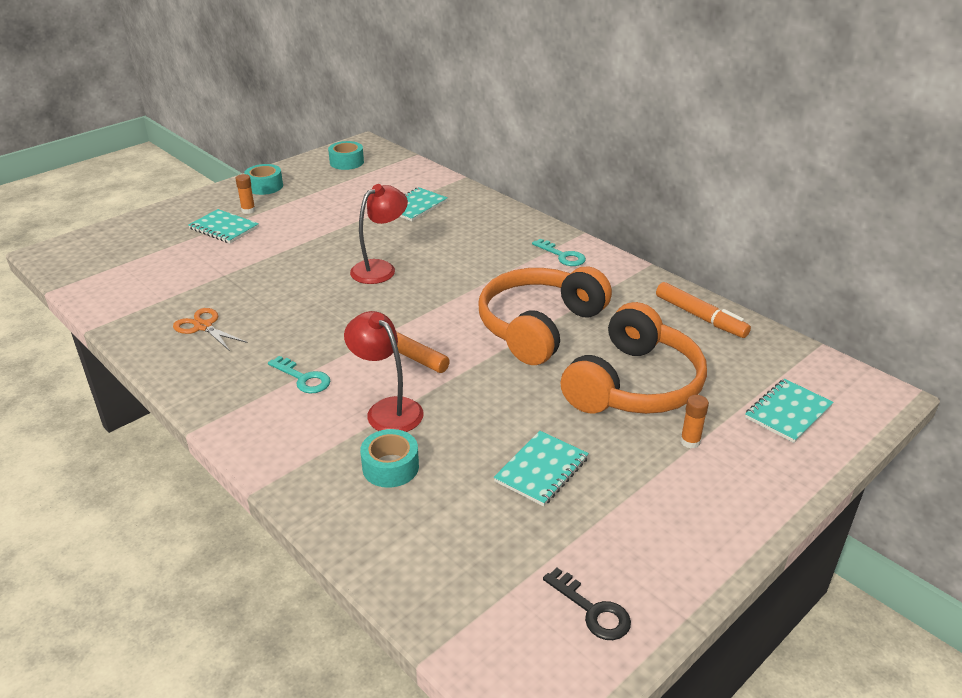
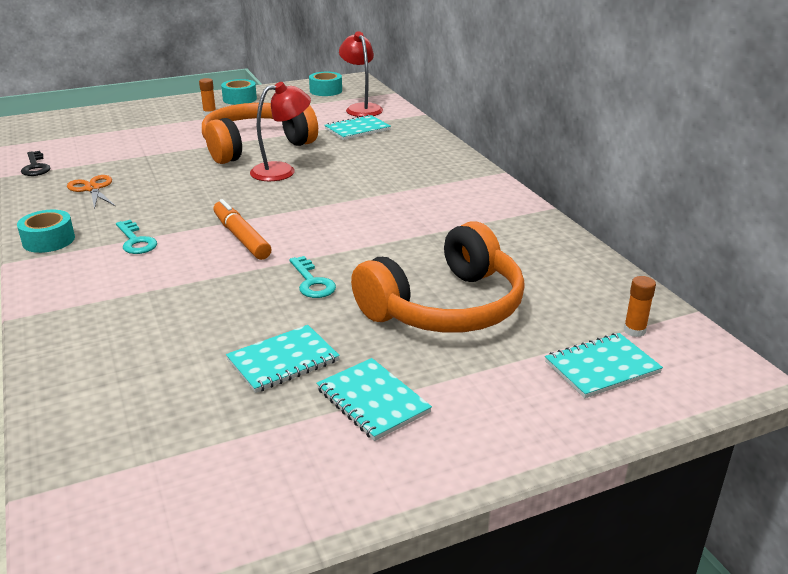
camera: 20 degrees right, 5 degrees down
(224, 228) = (178, 123): turquoise notebook -> turquoise notebook (372, 401)
(387, 409) = (185, 279): red lamp -> red lamp (361, 108)
(390, 467) = (143, 326): turquoise tape -> turquoise tape (48, 240)
(539, 326) = (390, 240): orange headphones -> orange headphones (255, 146)
(562, 256) = (465, 187): turquoise key -> turquoise key (312, 282)
(592, 610) = (219, 502): black key -> black key (35, 167)
(690, 441) = (463, 370): orange glue stick -> orange glue stick (634, 330)
(700, 317) = (570, 261): orange marker -> none

